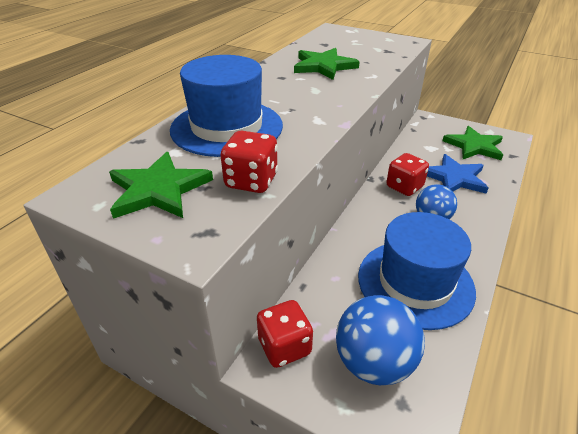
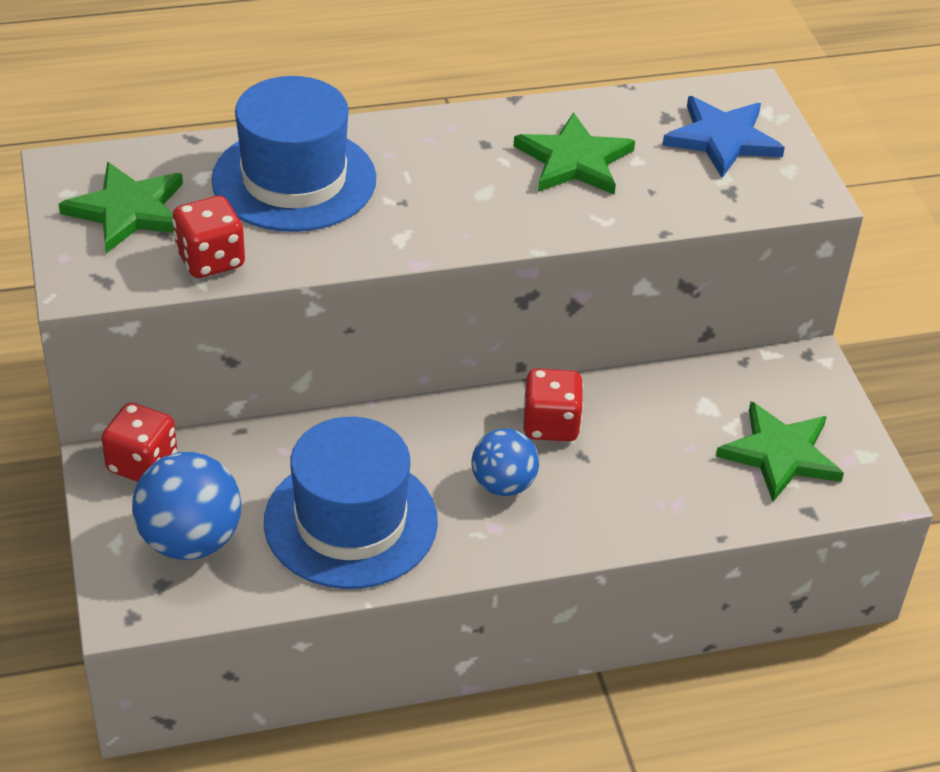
camera: 45 degrees right, 5 degrees up
(454, 178) = (644, 468): blue star -> blue star (722, 139)

